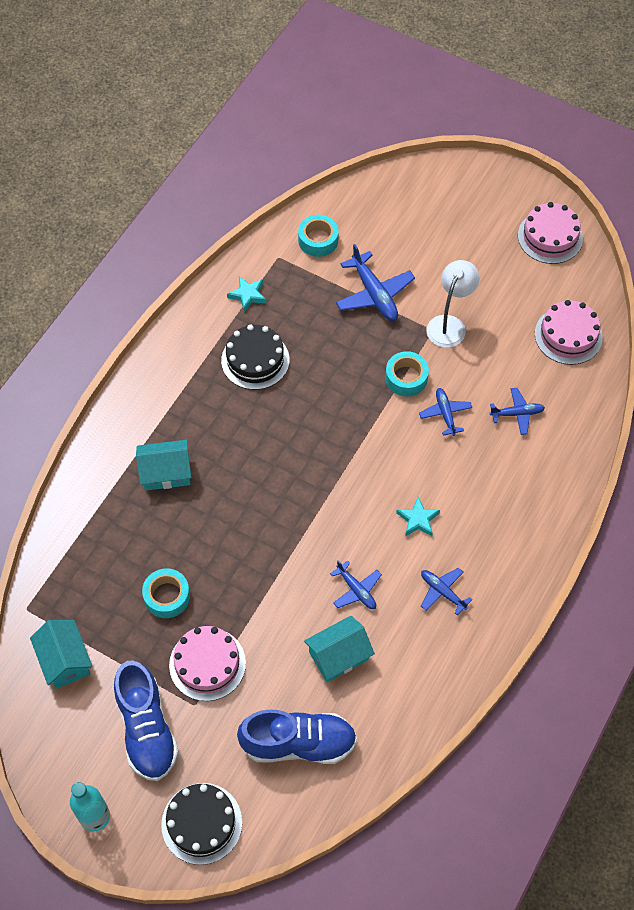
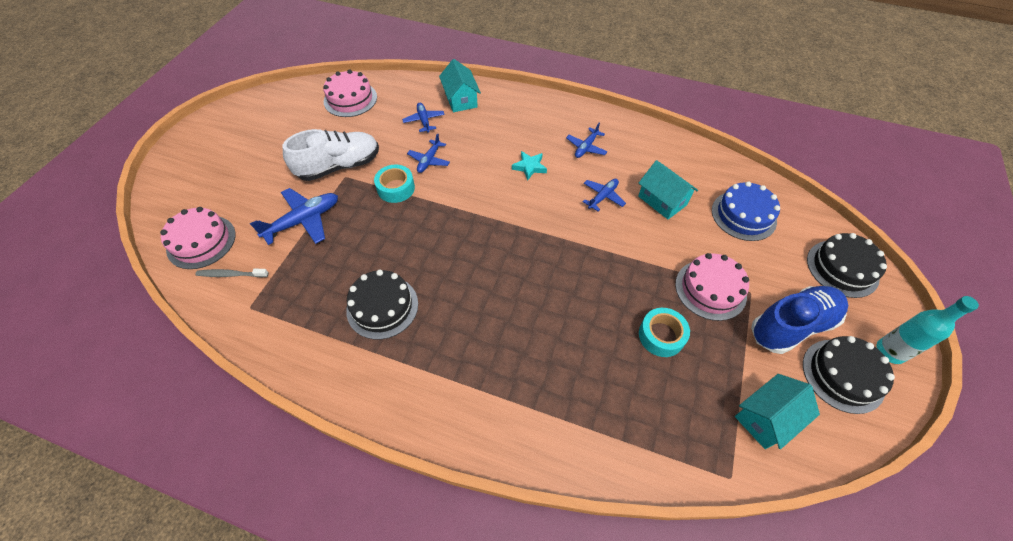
camera: 100 degrees left, 5 degrees down
(84, 753) = (843, 375): none -> black cake
(166, 473) = (528, 365): turquoise house -> turquoise house (461, 99)
(247, 295) = (298, 328): turquoise star -> none
(298, 743) = (743, 215): blue shoe -> blue cake
(318, 240) = (231, 274): turquoise tape -> grey toothbrush
(445, 414) = (429, 160): blue plane -> blue plane turned 45 degrees counterclockwise
(449, 324) = (339, 166): white lamp -> white shoe
(550, 237) = (252, 114): pink cake -> pink cake (201, 241)

